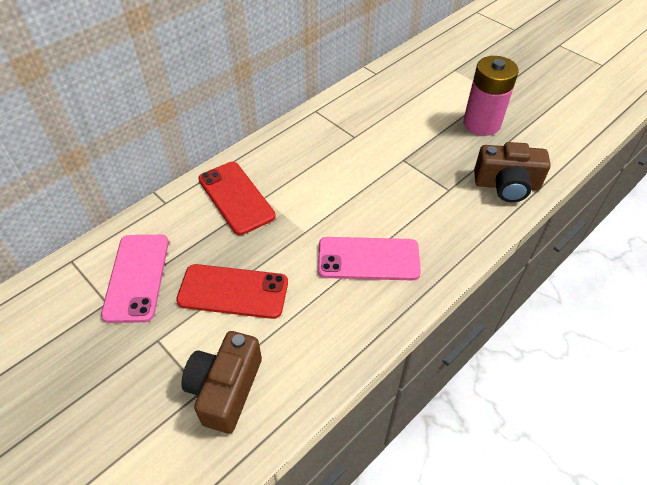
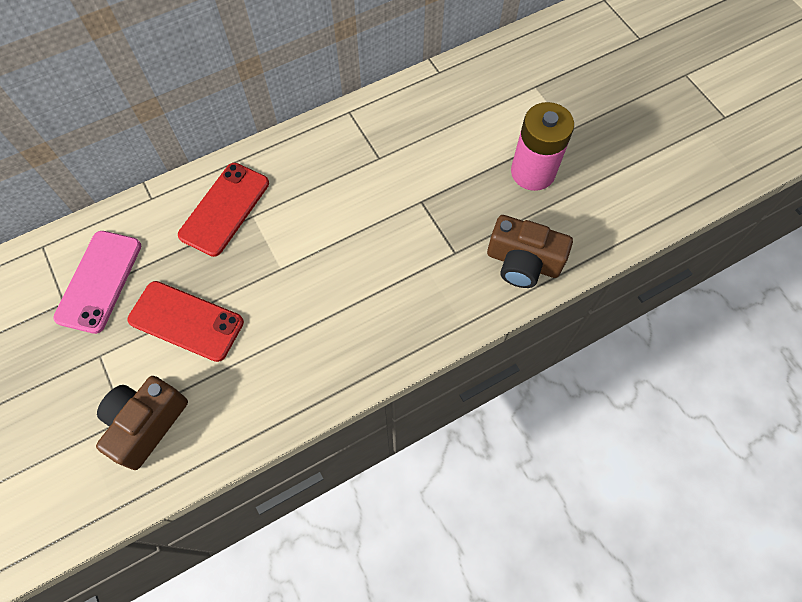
camera: 15 degrees right, 15 degrees up
(236, 197) = (225, 209): red phone -> red phone turned 45 degrees clockwise
(368, 259) = (334, 317): pink phone -> none

